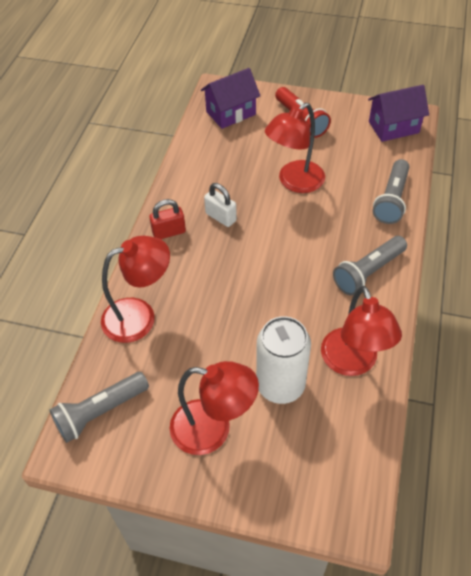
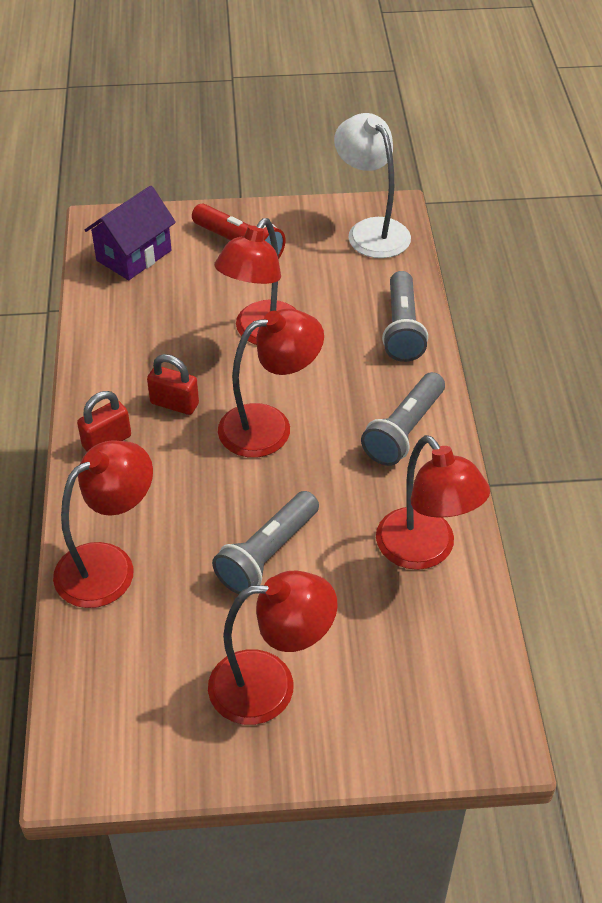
camera: 20 degrees left, 5 degrees down
(100, 412) = (102, 707): grey flashlight -> grey flashlight (267, 554)
(221, 217) = (174, 404): white padlock -> red padlock
(277, 247) = (269, 426): none -> red lamp
(280, 385) = (340, 604): white can -> none
(393, 127) = (371, 230): purple house -> white lamp

